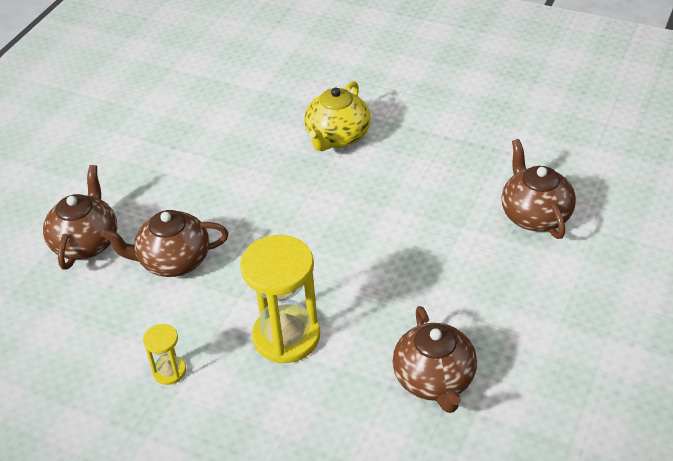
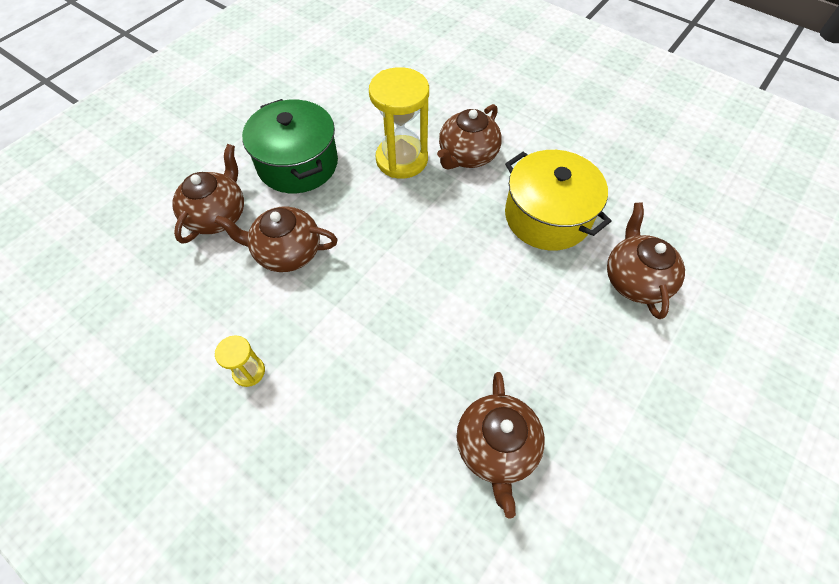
camera: 10 degrees right, 15 degrees up
(157, 178) = (298, 164): none -> green pot
(286, 336) = (366, 360): yellow hourglass -> yellow hourglass (402, 159)
(337, 137) = (467, 156): yellow teapot -> brown teapot
(434, 177) = (547, 216): none -> yellow pot

